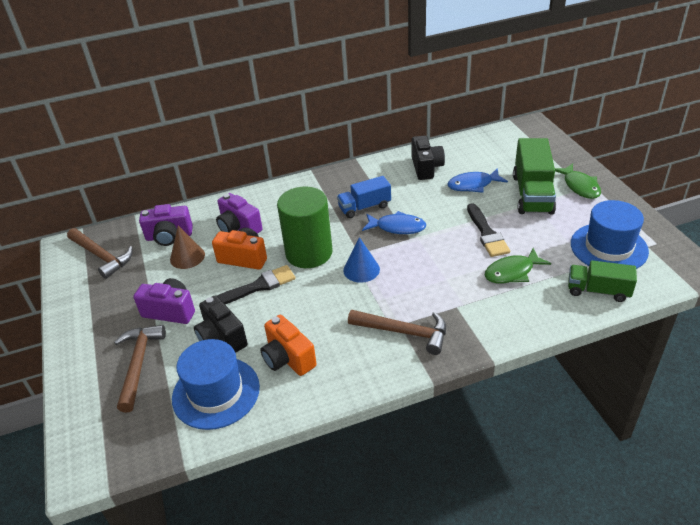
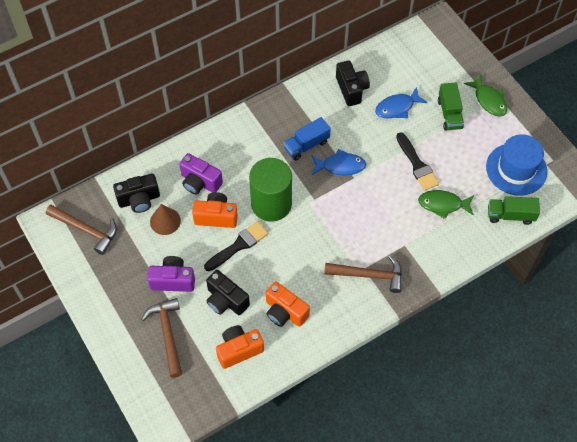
camera: 15 degrees left, 20 degrees up
(169, 236) = (139, 200): purple camera -> black camera
(216, 392) = (239, 350): blue hat -> orange camera
(361, 269) = (320, 217): blue cone -> none
(512, 272) = (443, 204): green fish -> green fish turned 45 degrees clockwise
(532, 194) = (449, 114): green truck -> green truck, size x0.63

